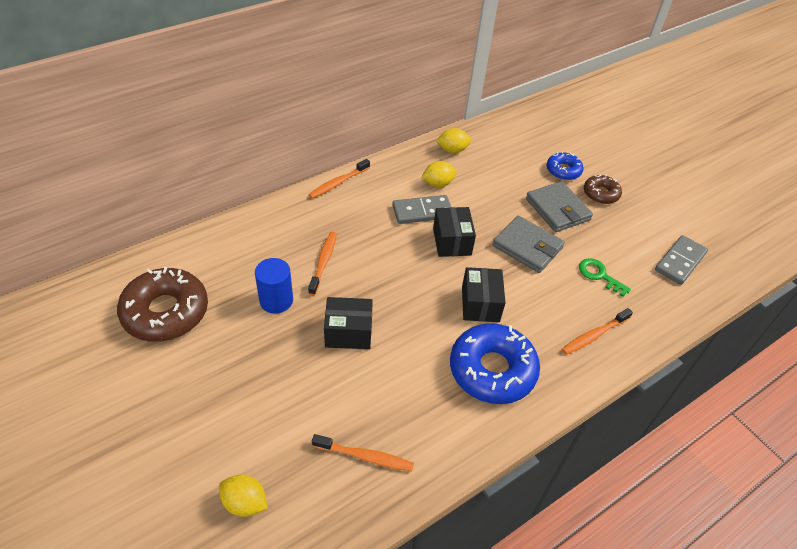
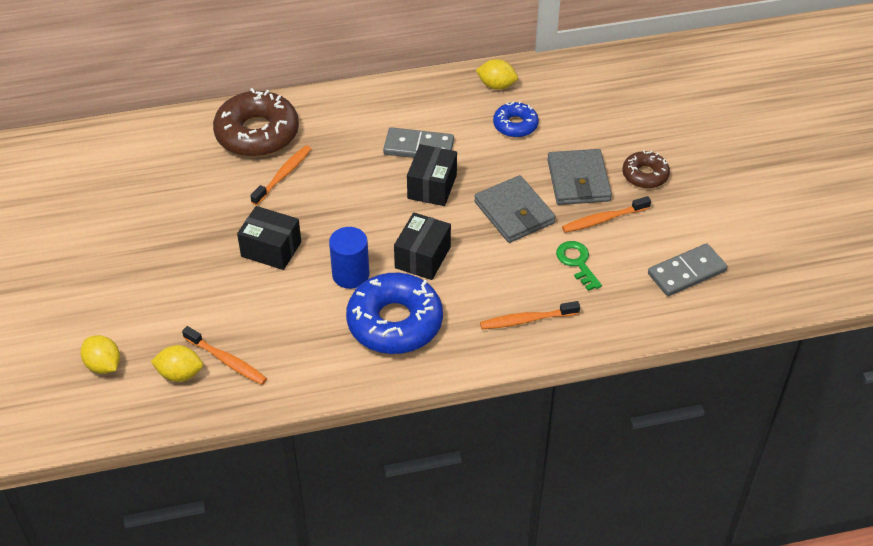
camera: 25 degrees right, 0 degrees up
(165, 312) = (109, 185): brown donut -> brown donut (257, 133)
(276, 300) = (217, 201): blue cylinder -> blue cylinder (350, 275)
(338, 183) = (344, 95): orange toothbrush -> orange toothbrush (603, 219)
(438, 184) = (455, 120): yellow lemon -> yellow lemon (180, 374)
(563, 170) = (617, 138): blue donut -> blue donut (515, 125)

